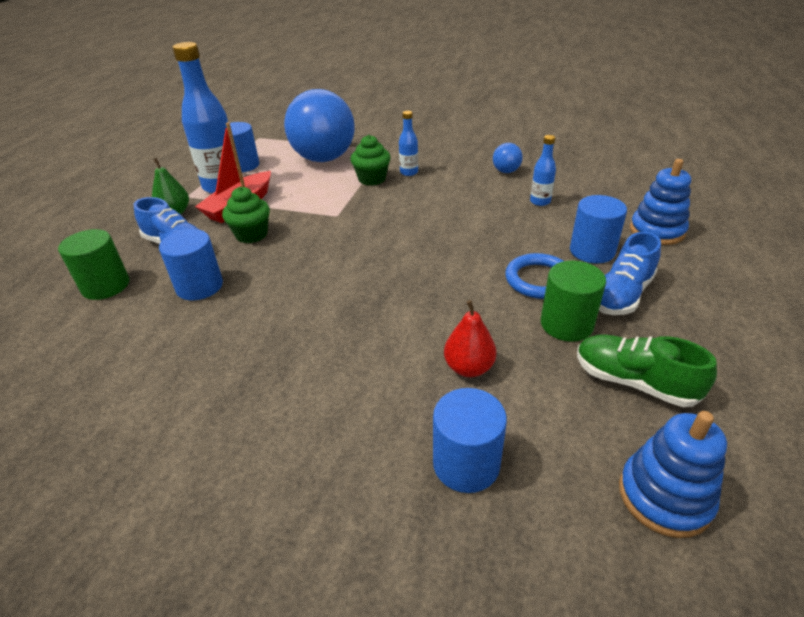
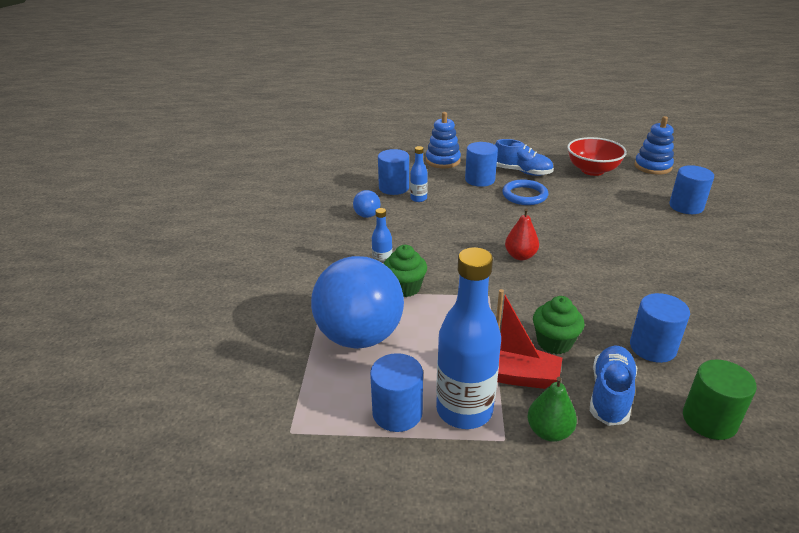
camera: 105 degrees left, 5 degrees down
(469, 368) = (624, 211): red pear -> red pear (520, 256)
(566, 324) = (562, 186): green cylinder -> none
(570, 190) = (394, 188): none -> blue cylinder
(634, 382) = (592, 170): green shoe -> red bowl

